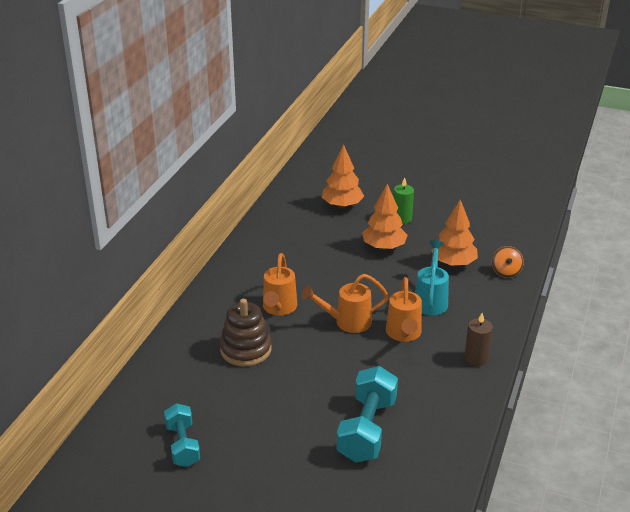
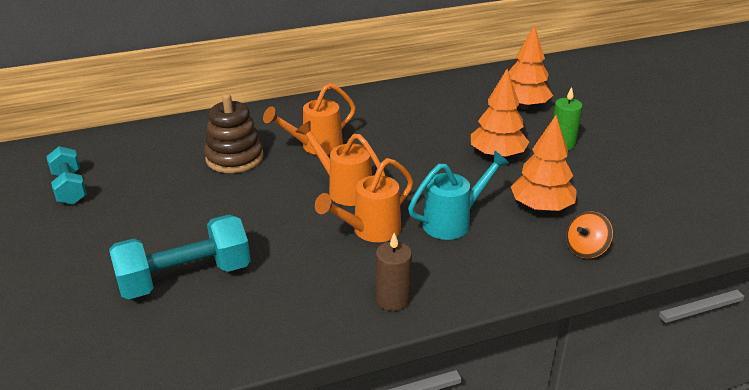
camera: 50 degrees right, 0 degrees up
(183, 445) = (70, 188): turquoise dumbbell -> turquoise dumbbell turned 60 degrees counterclockwise

